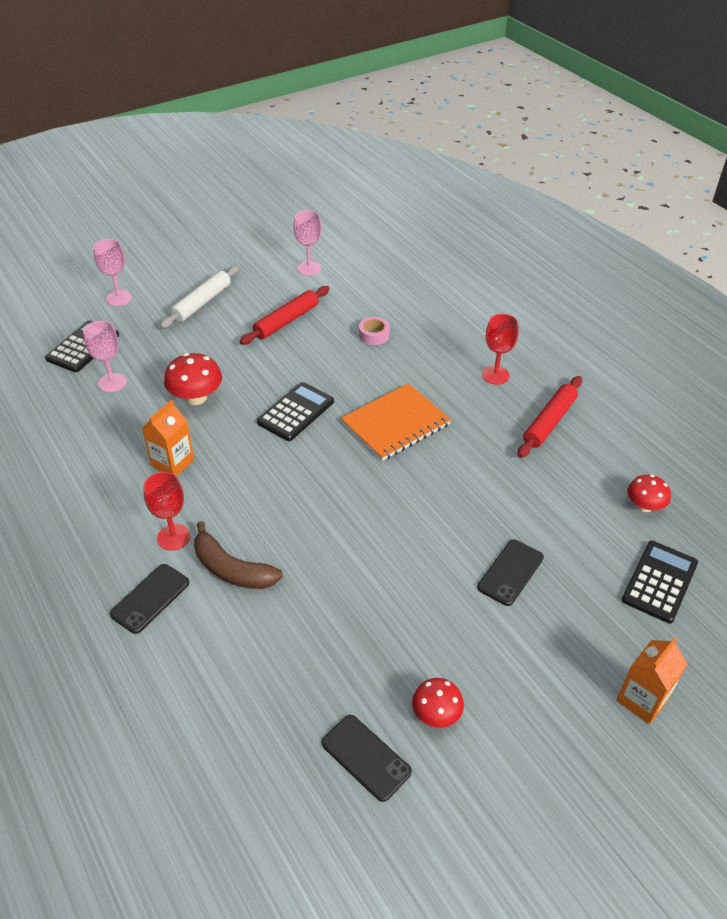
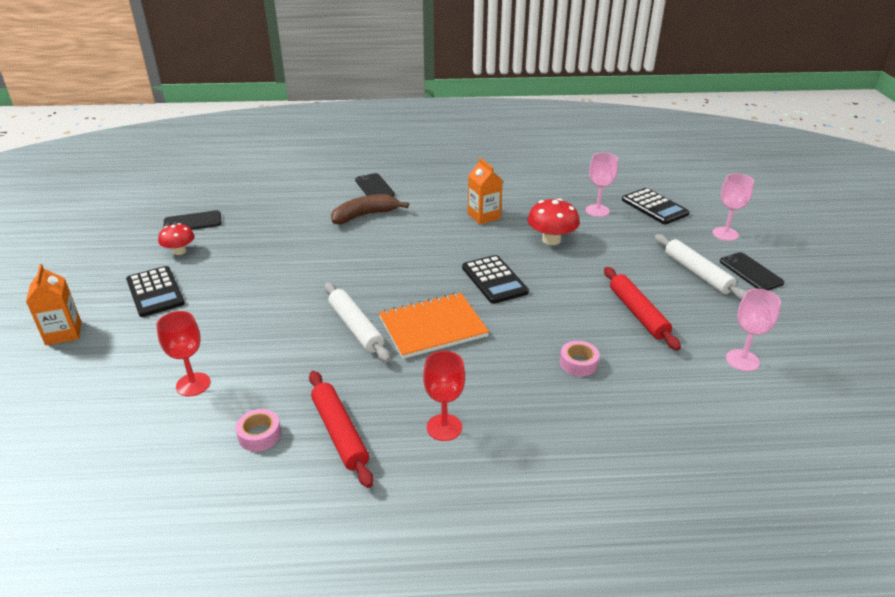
camera: 120 degrees right, 10 degrees down
(173, 537) = (413, 203): red goblet -> red goblet (193, 384)
(395, 423) = (433, 327): orange notebook -> orange notebook turned 75 degrees clockwise
(436, 471) = (356, 327): none -> white rolling pin
(510, 572) = (222, 322): black phone -> black phone (750, 272)
(593, 462) = (259, 435): none -> pink tape
(644, 506) = (175, 440): red mushroom -> none
(659, 582) = (108, 398): black calculator -> black calculator (155, 292)

